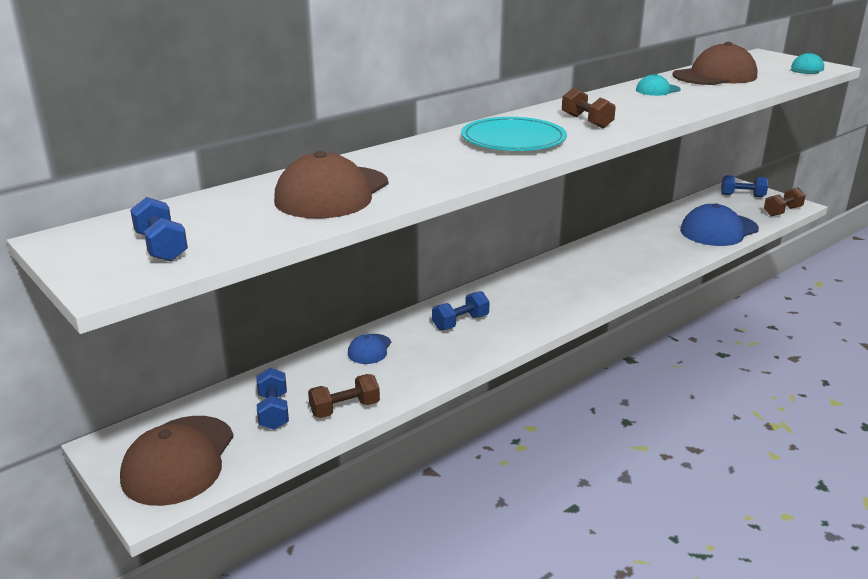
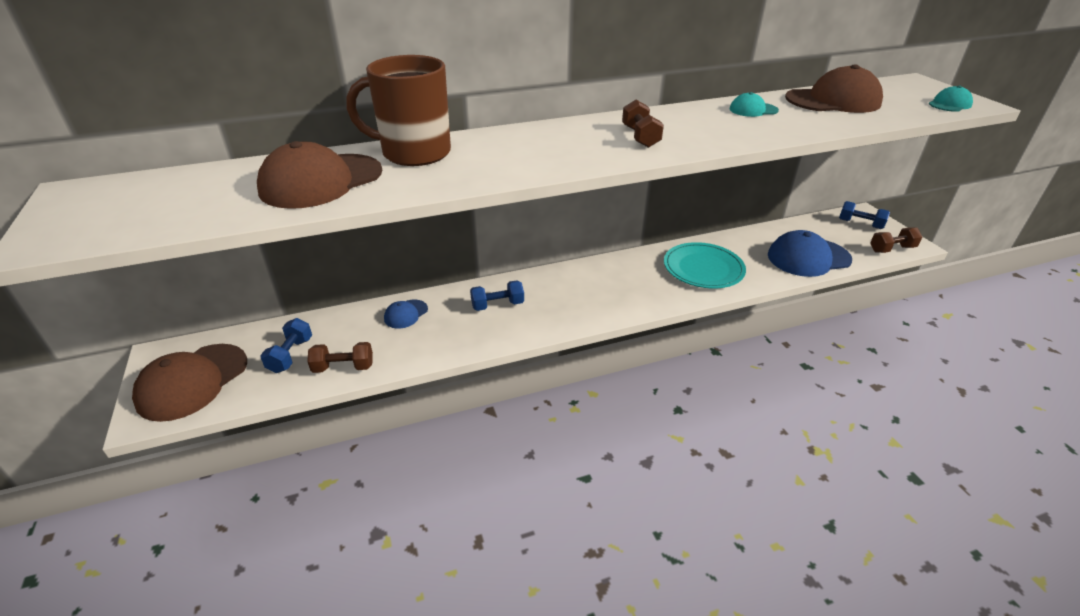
camera: 20 degrees right, 10 degrees up
(161, 247) = (125, 213): blue dumbbell -> none
(393, 159) = (414, 153): none -> brown mug
(513, 139) = (546, 147): turquoise plate -> turquoise plate (703, 268)

